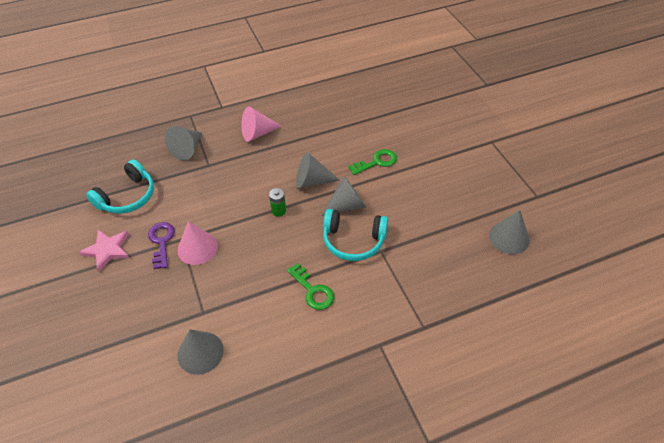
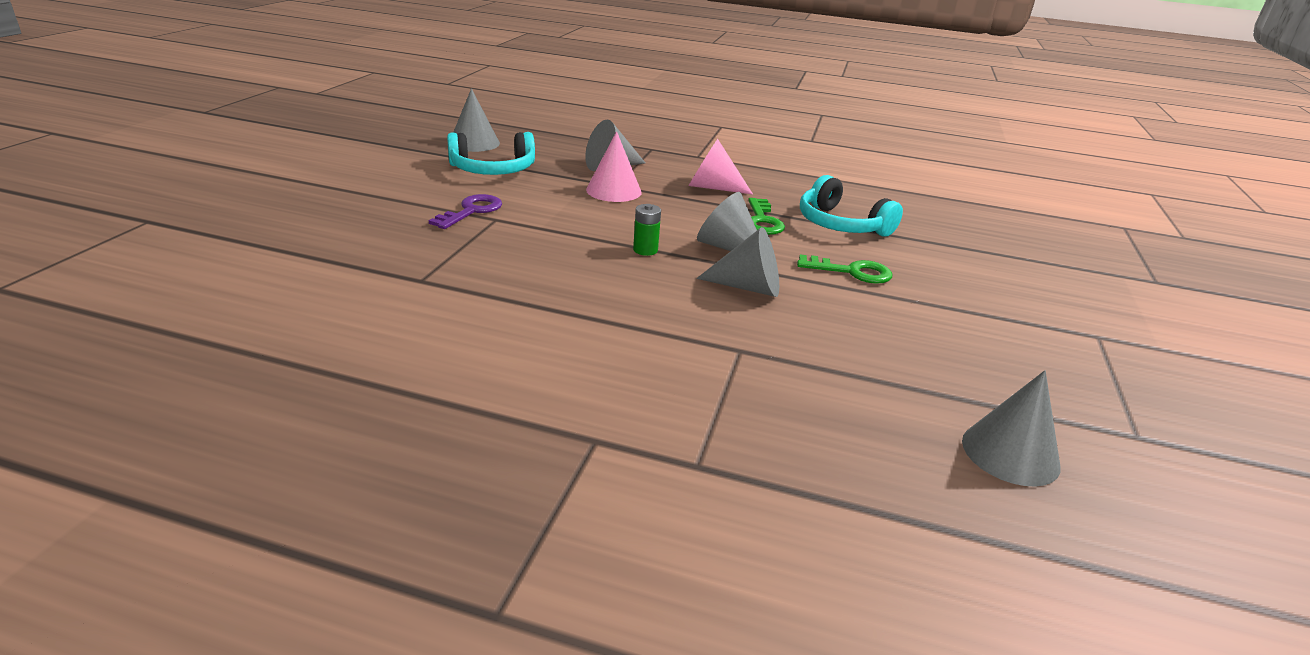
camera: 35 degrees right, 20 degrees down
(107, 250) = (410, 192): pink star -> none
(197, 248) = (501, 232): pink cone -> pink cone (614, 191)
(200, 352) = (360, 308): grey cone -> grey cone (474, 143)
(312, 290) = (581, 333): green key -> green key (762, 221)
(353, 241) = (711, 320): turquoise headphones -> turquoise headphones (841, 224)

